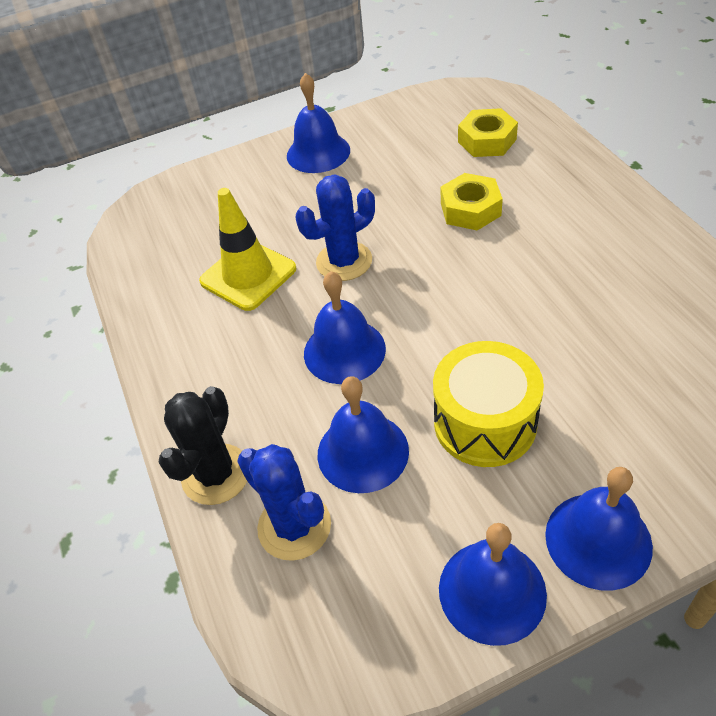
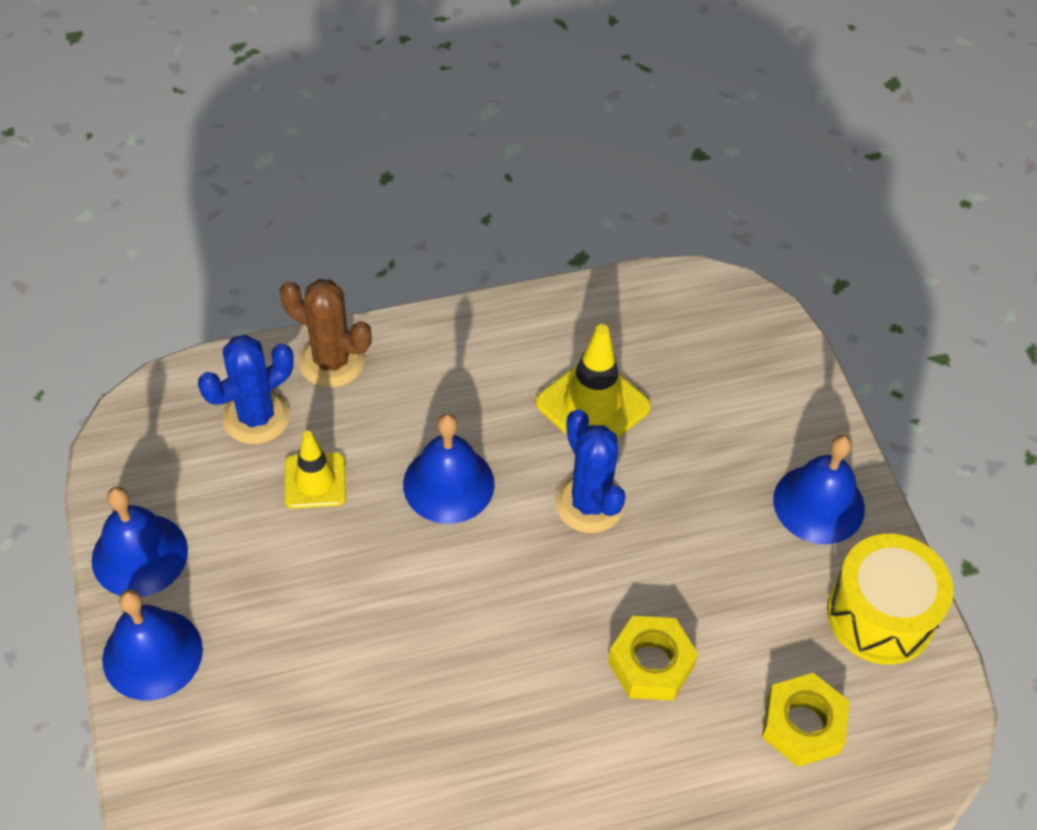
camera: 90 degrees right, 5 degrees up
(216, 474) = (332, 361): black cactus -> brown cactus
(363, 452) = (315, 481): blue bell -> yellow traffic cone
(485, 422) = (312, 594): yellow drum -> yellow drum (880, 615)

